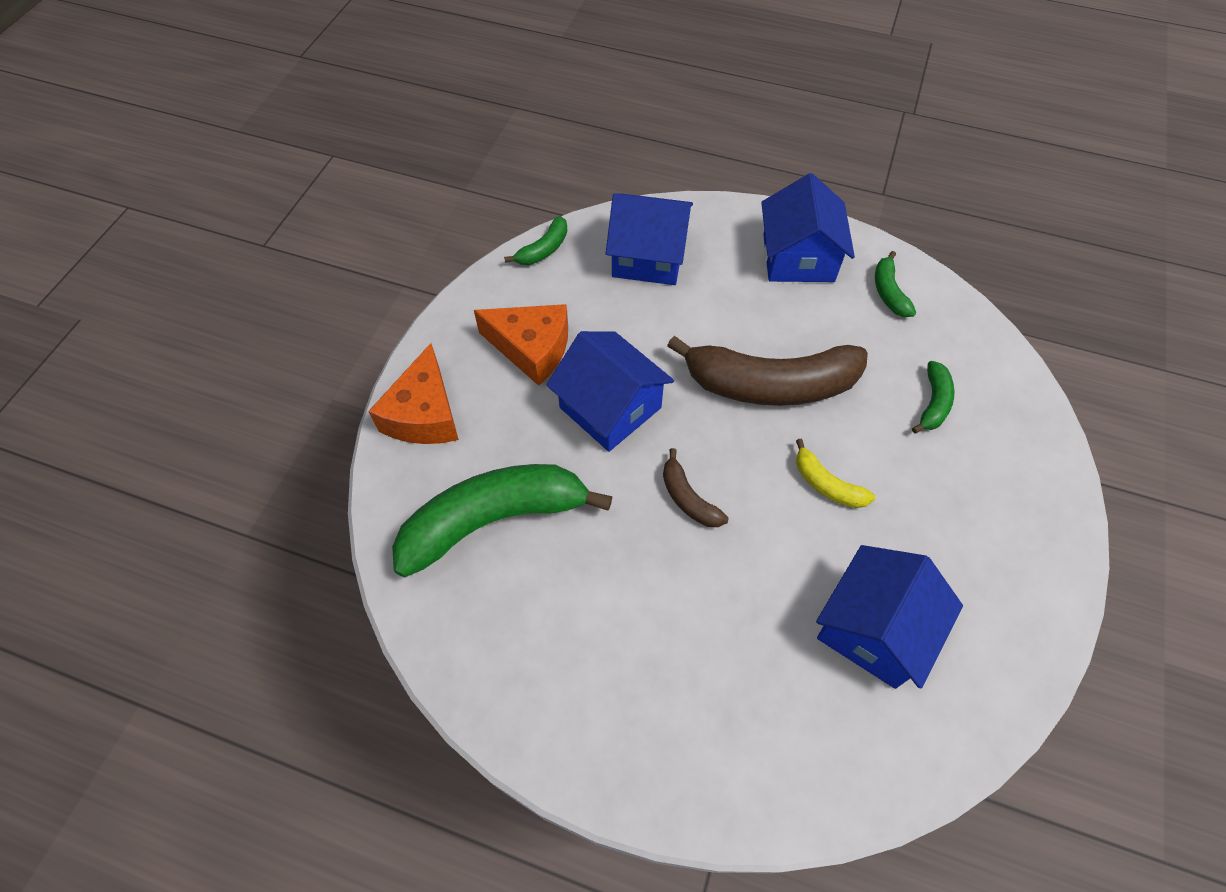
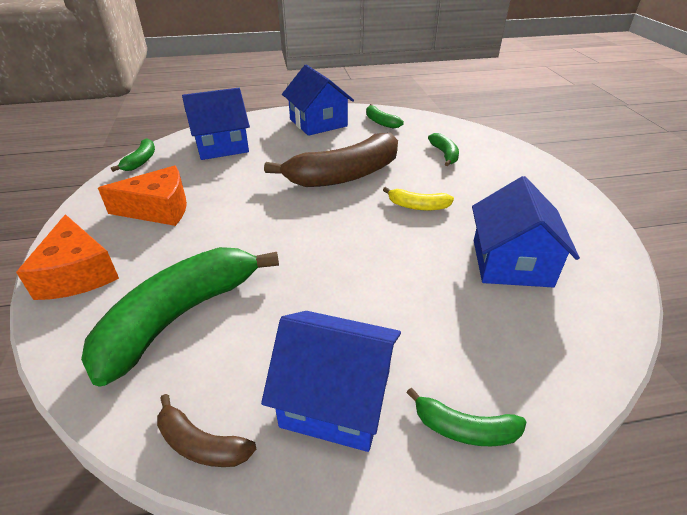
camera: 30 degrees left, 20 degrees down
(610, 407) = (241, 219): blue house -> blue house (336, 398)
(675, 784) = (464, 429): none -> green banana
(688, 498) = (333, 245): brown banana -> brown banana (201, 444)

